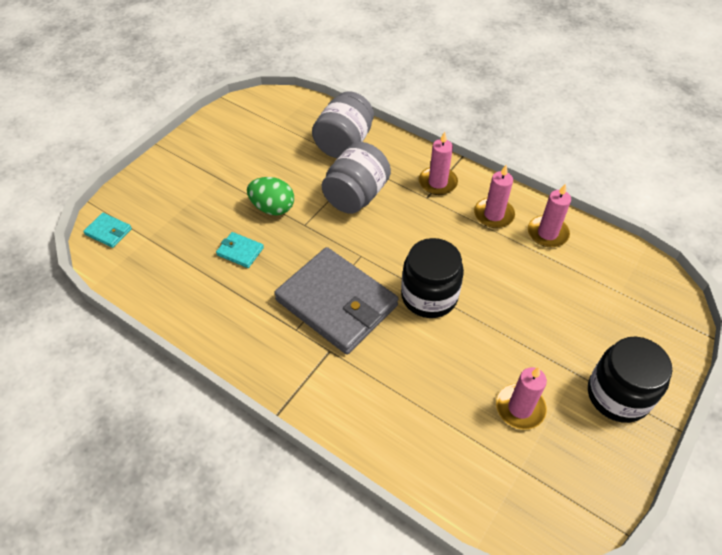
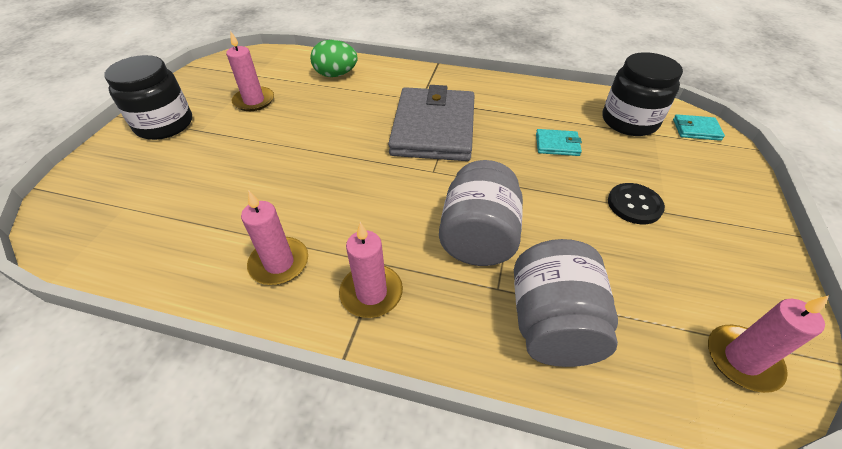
camera: 160 degrees right, 5 degrees down
(233, 187) = (634, 205): none -> black button
(272, 208) = (566, 194): green egg -> green egg (336, 75)
(336, 303) = (433, 128): grey wallet -> grey wallet turned 75 degrees clockwise
(429, 296) = (346, 153): black jar -> black jar (629, 121)
(547, 233) = (201, 256): pink candle -> pink candle (742, 359)

